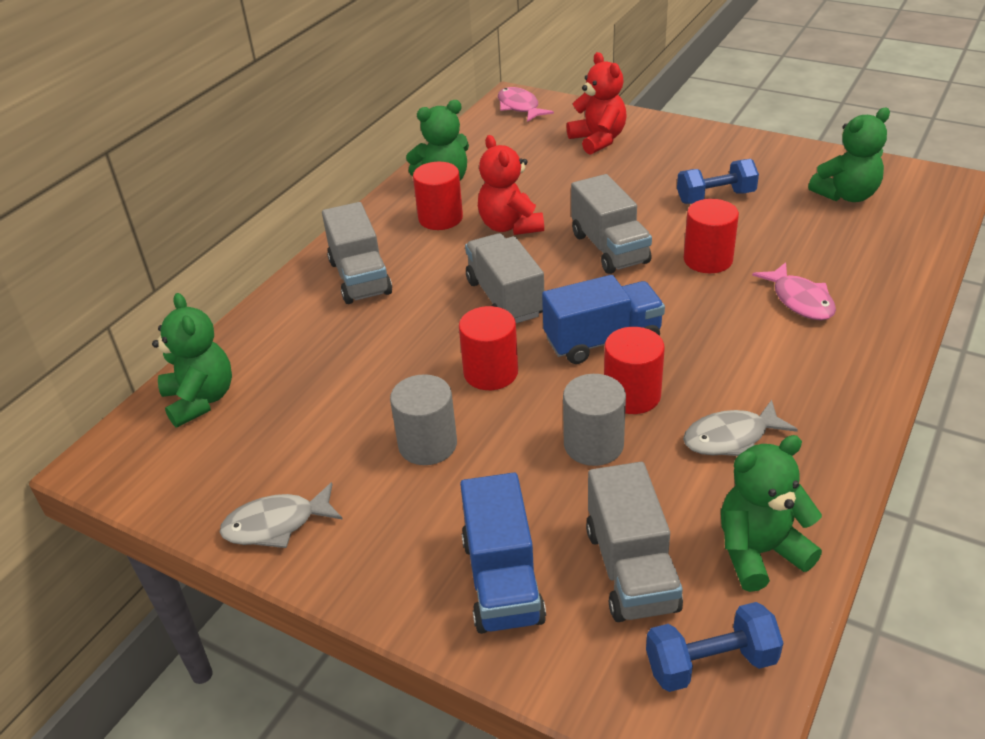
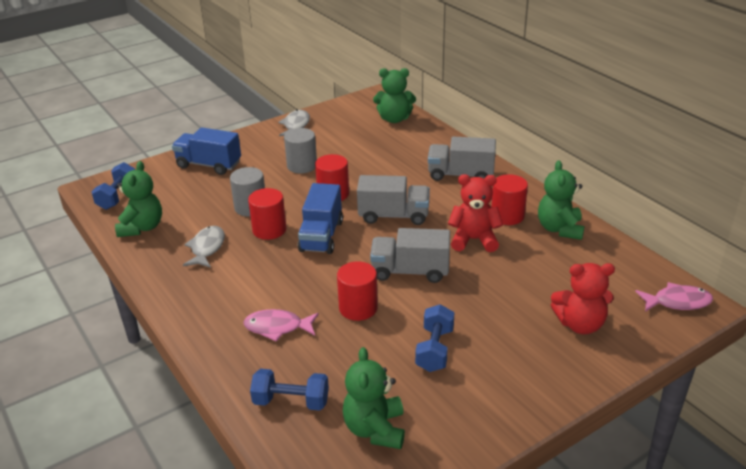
camera: 115 degrees right, 5 degrees down
(631, 569) = (176, 194): grey truck -> none
(879, 248) = (291, 401): none -> blue dumbbell

